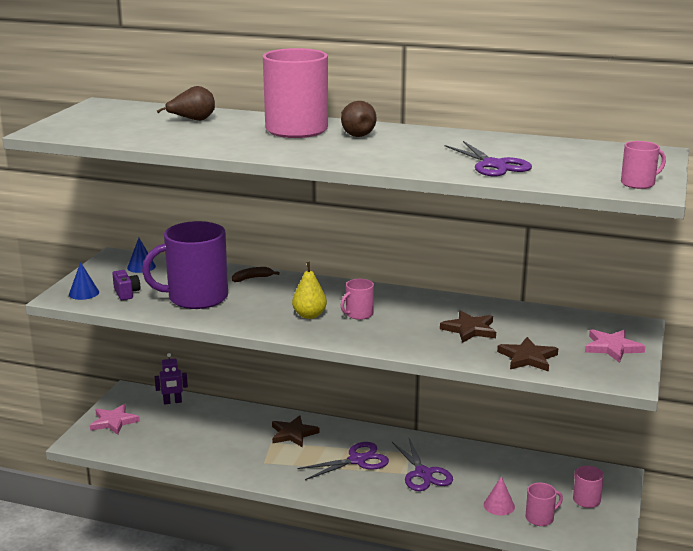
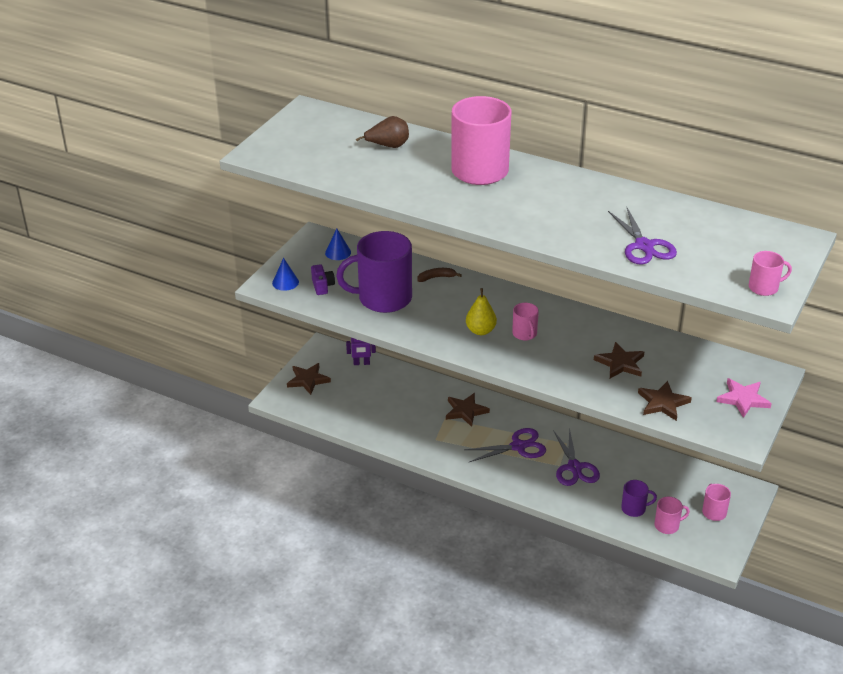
camera: 10 degrees right, 15 degrees up
(114, 422) = (308, 380): pink star -> brown star
(356, 134) = (532, 183): brown pear -> none
(358, 314) = (525, 334): pink mug -> pink mug turned 75 degrees counterclockwise
(499, 505) = (634, 508): pink cone -> purple mug

